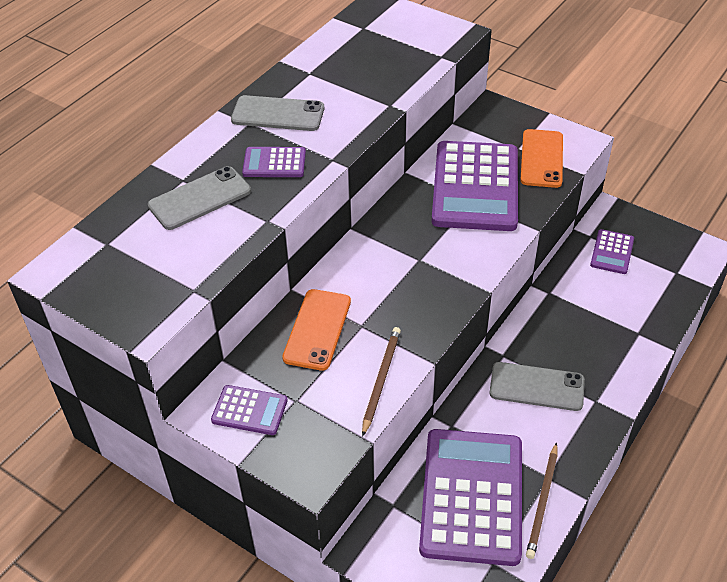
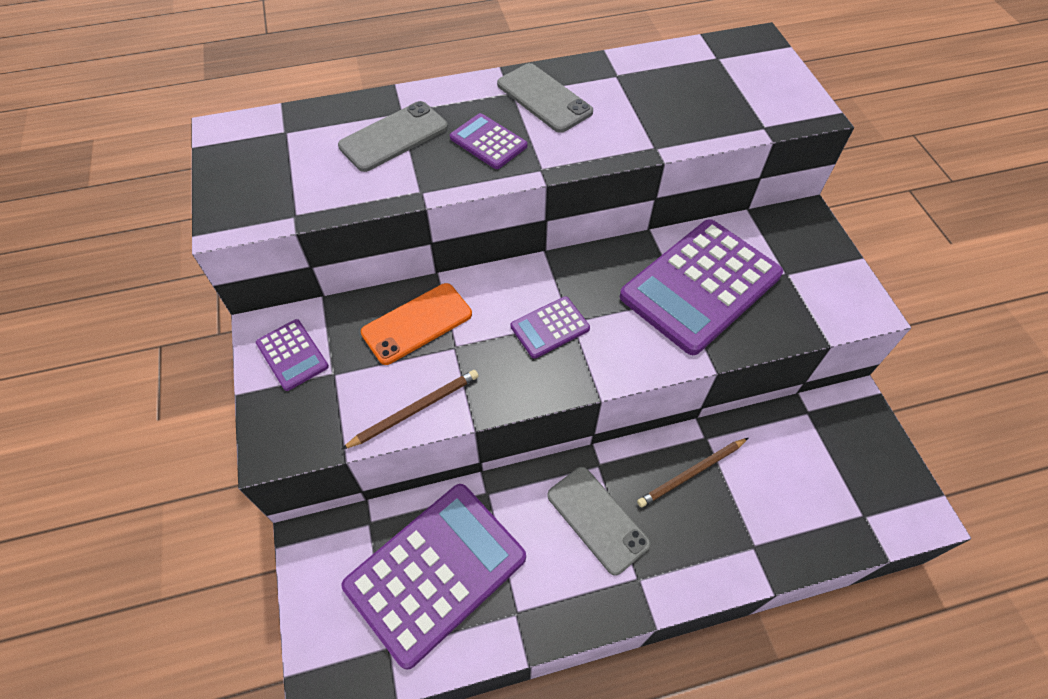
camera: 40 degrees right, 10 degrees up
(200, 198) = (393, 137): grey phone -> grey phone turned 45 degrees counterclockwise
(542, 159) = (801, 300): orange phone -> none
(542, 502) = (486, 632): brown pencil -> brown pencil (691, 473)
(612, 252) = (814, 444): purple calculator -> purple calculator (550, 328)

